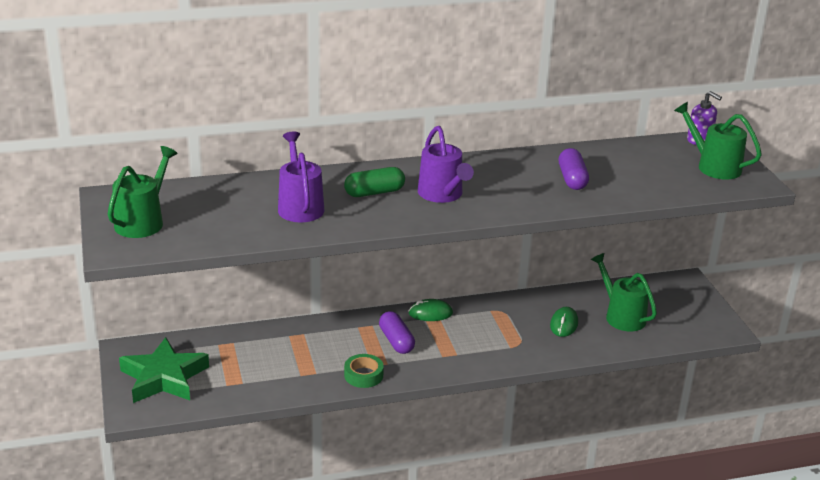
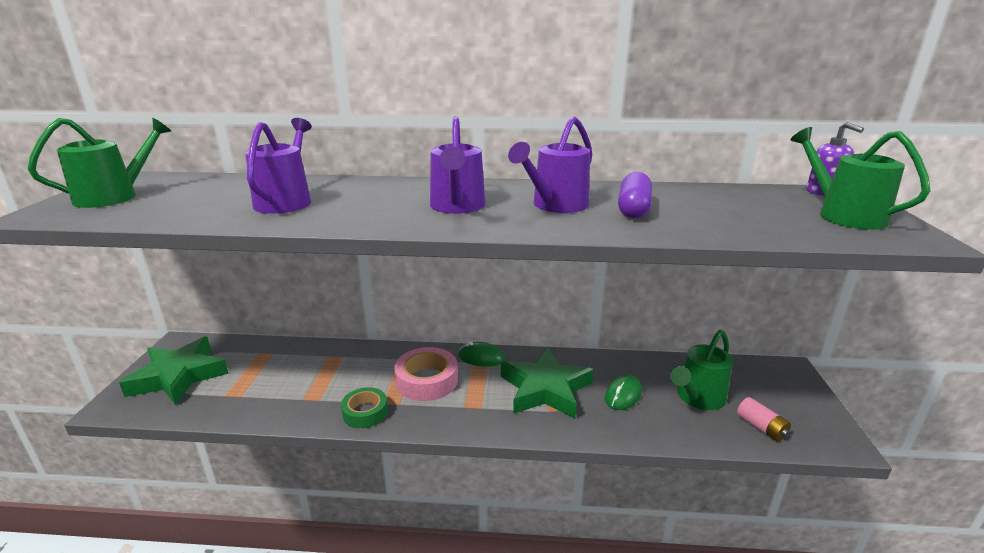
camera: 20 degrees right, 5 degrees down
(374, 192) = (382, 198): green capsule -> none
(396, 341) = (427, 380): purple capsule -> pink tape
(500, 330) = (545, 389): none -> green star
(514, 183) = (556, 205): none -> purple watering can
(621, 316) = (698, 397): green watering can -> green watering can turned 120 degrees counterclockwise
(672, 330) = (761, 427): none -> pink battery

